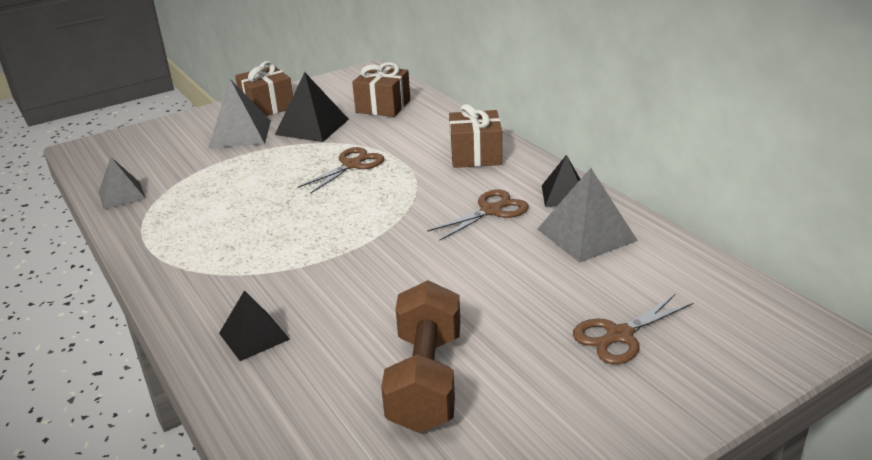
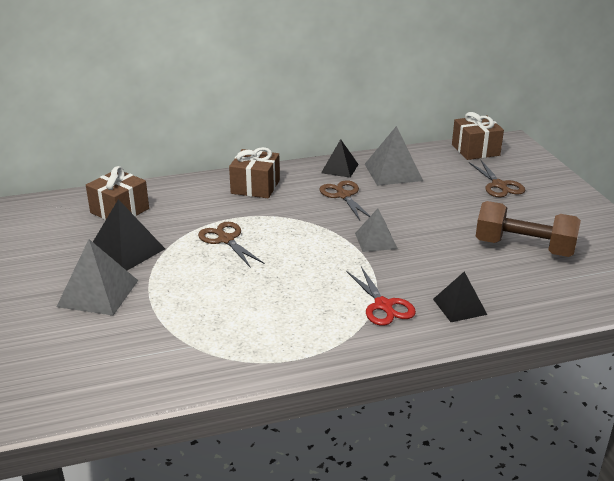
camera: 75 degrees left, 0 degrees up
(121, 195) = (178, 376): grey pyramid -> grey pyramid (376, 241)
(246, 280) = (383, 305): none -> red scissors
(267, 106) = (45, 272): brown gift -> brown gift (475, 150)

